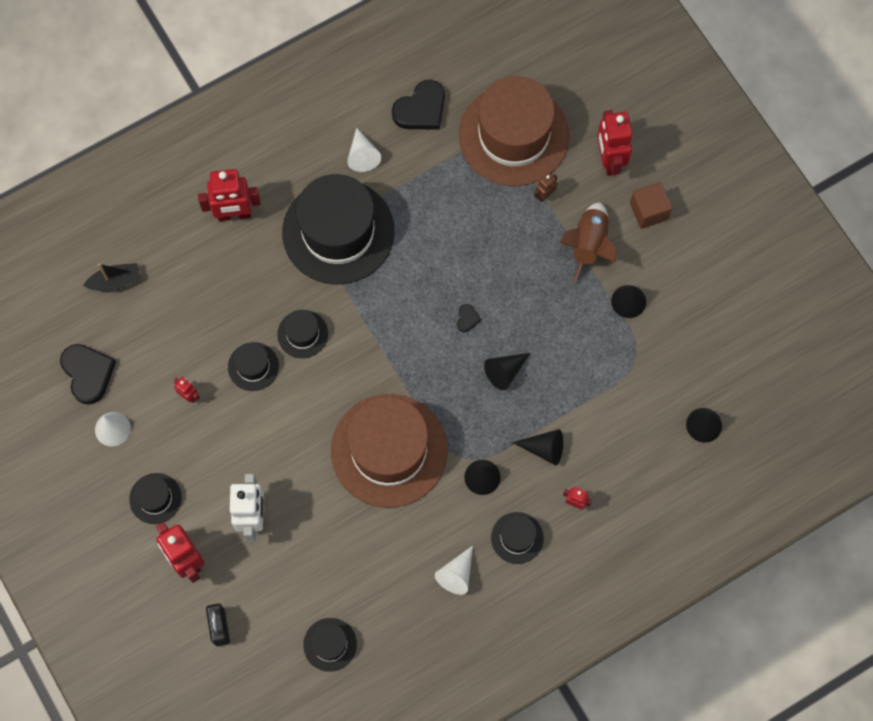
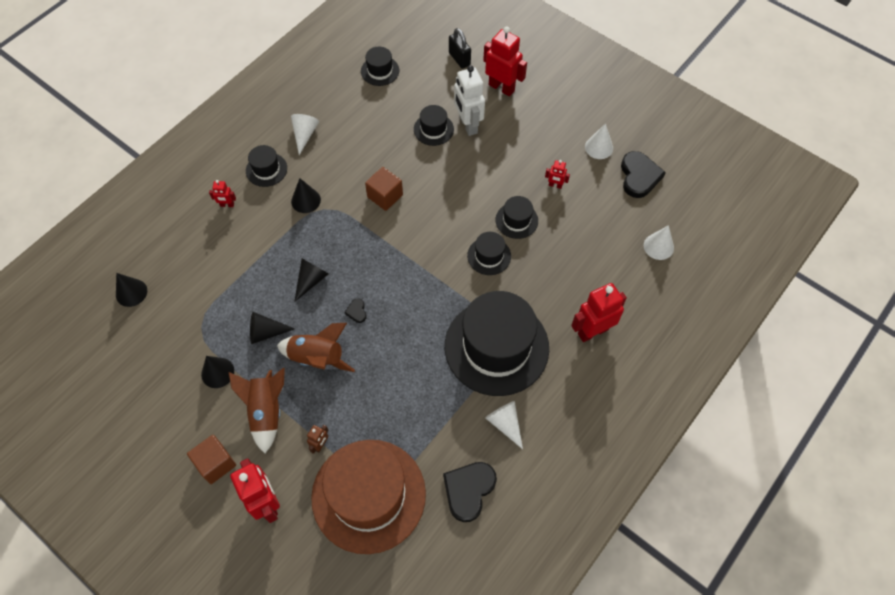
camera: 160 degrees right, 10 degrees down
(88, 373) = (639, 176): black heart -> black heart turned 135 degrees counterclockwise
(115, 281) = (658, 246): black boat -> white cone
(155, 498) = (543, 115): black hat -> black hat (433, 129)
(389, 450) = (385, 196): brown hat -> brown cube
(523, 282) = (317, 358): none -> brown rocket
(544, 449) = (262, 234): black cone -> black cone (266, 332)

